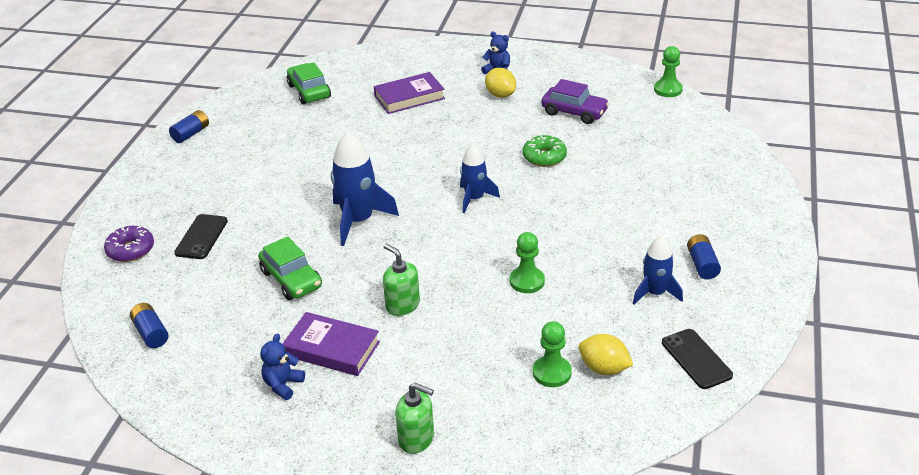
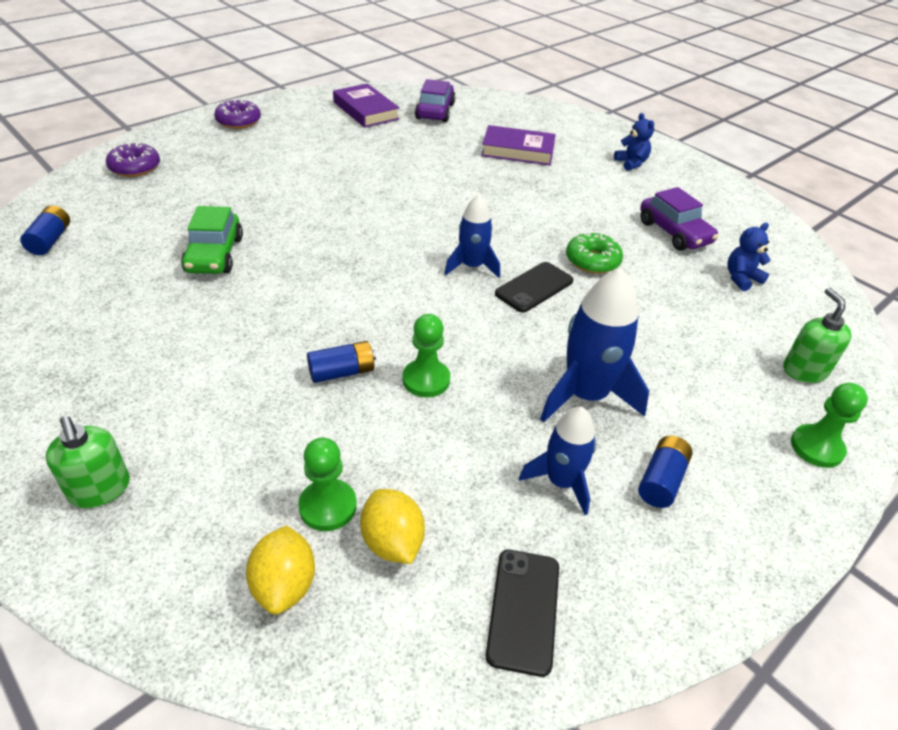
camera: 30 degrees right, 5 degrees up
(160, 172) = (238, 121): none -> purple donut
(191, 134) = (300, 104): blue battery -> blue battery (342, 372)
(201, 237) = (197, 183): black phone -> black phone (534, 287)
(283, 385) = (73, 348): blue teddy bear -> blue teddy bear (741, 278)
(309, 91) = (435, 111): green car -> purple car
(332, 349) = (158, 339): purple book -> purple book (366, 111)
(358, 220) = (338, 233): blue rocket -> blue rocket (585, 395)
(402, 305) = (274, 333): green soap dispenser -> green soap dispenser (804, 370)
(500, 95) = (610, 184): yellow lemon -> yellow lemon (284, 585)
(668, 89) = (813, 256): green pawn -> green pawn (816, 447)

